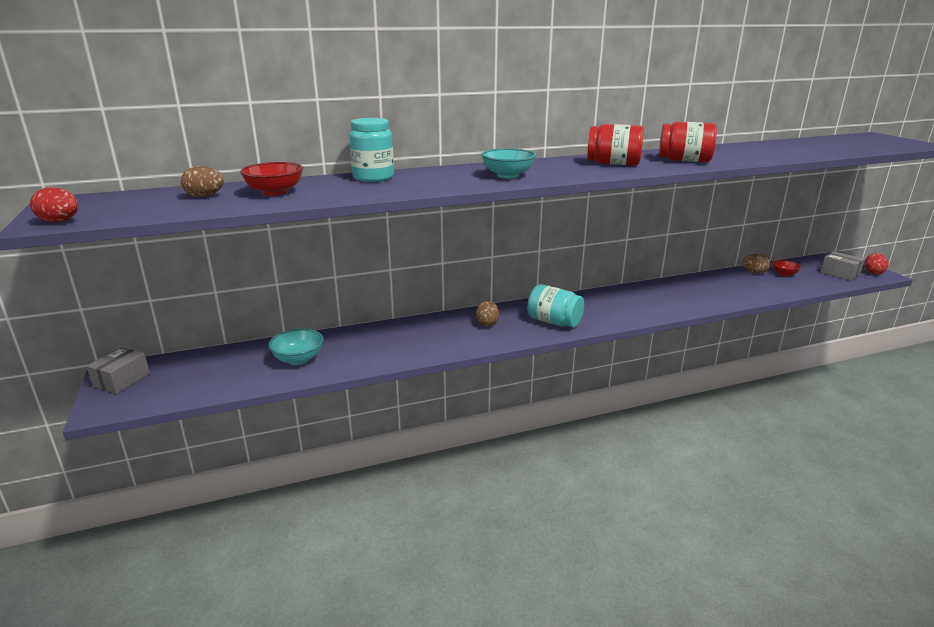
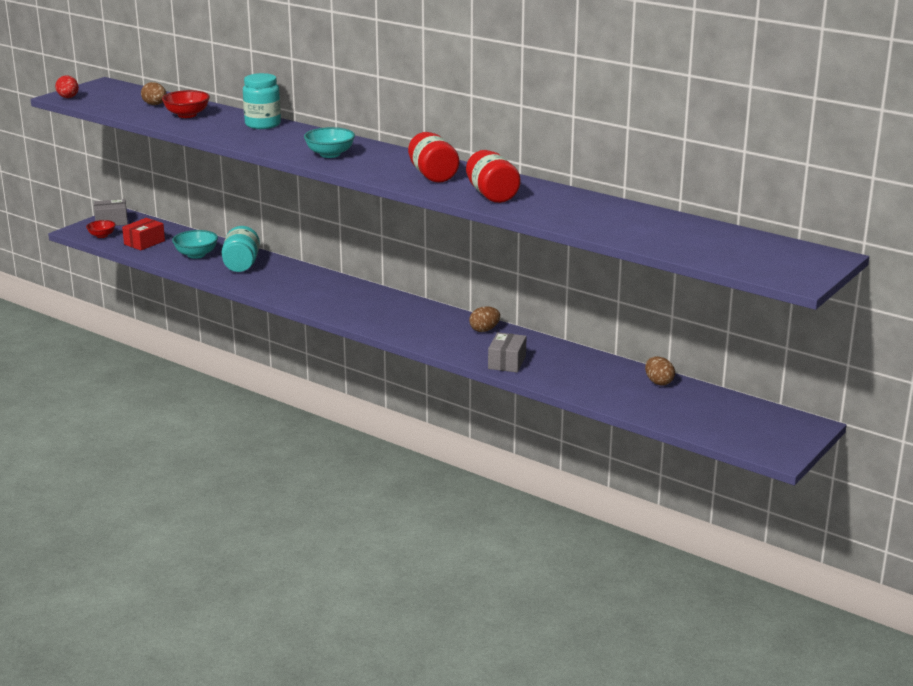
camera: 55 degrees right, 0 degrees up
(216, 377) = (144, 242): none -> red box
(487, 323) = (338, 294): brown egg -> brown egg (484, 330)
(554, 322) = (377, 316): turquoise jar -> turquoise jar (241, 265)
(784, 274) = (681, 399): red bowl -> red bowl (102, 236)
(840, 273) = (738, 430): grey box -> grey box (507, 362)
(873, 272) = (778, 450): red egg -> none

